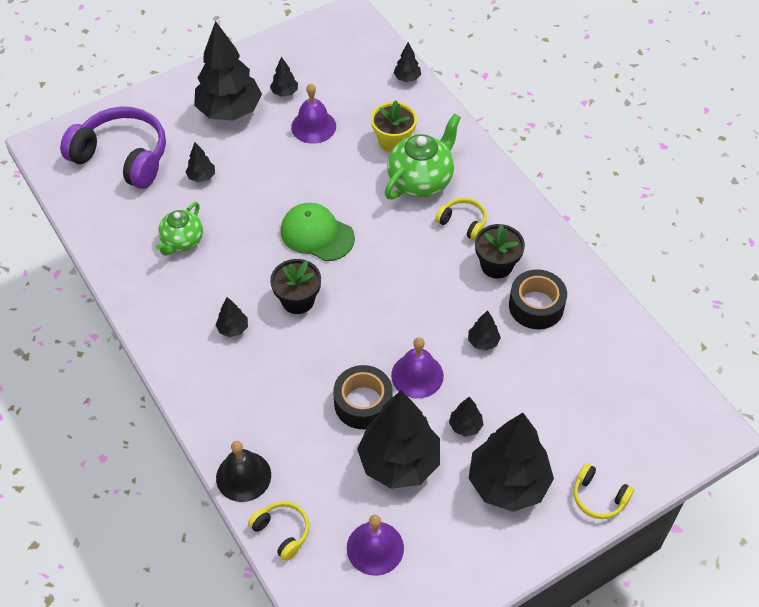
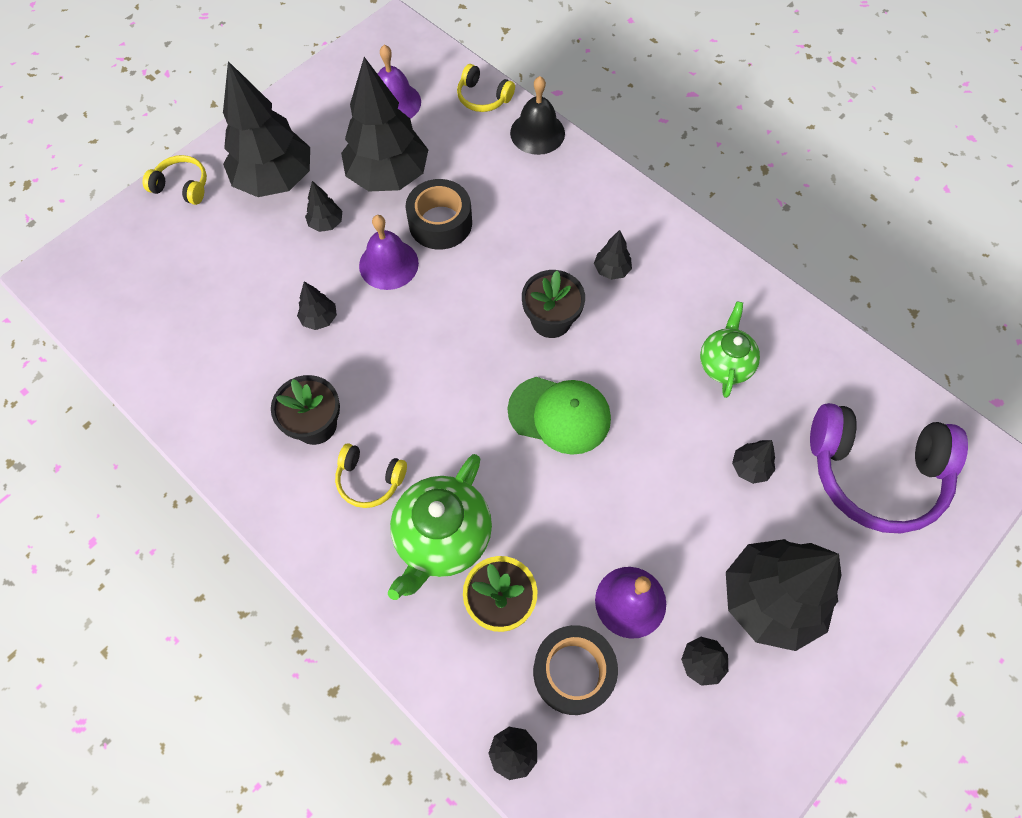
camera: 165 degrees right, 10 degrees up
(536, 306) = (259, 379): black tape -> black tape (573, 672)

